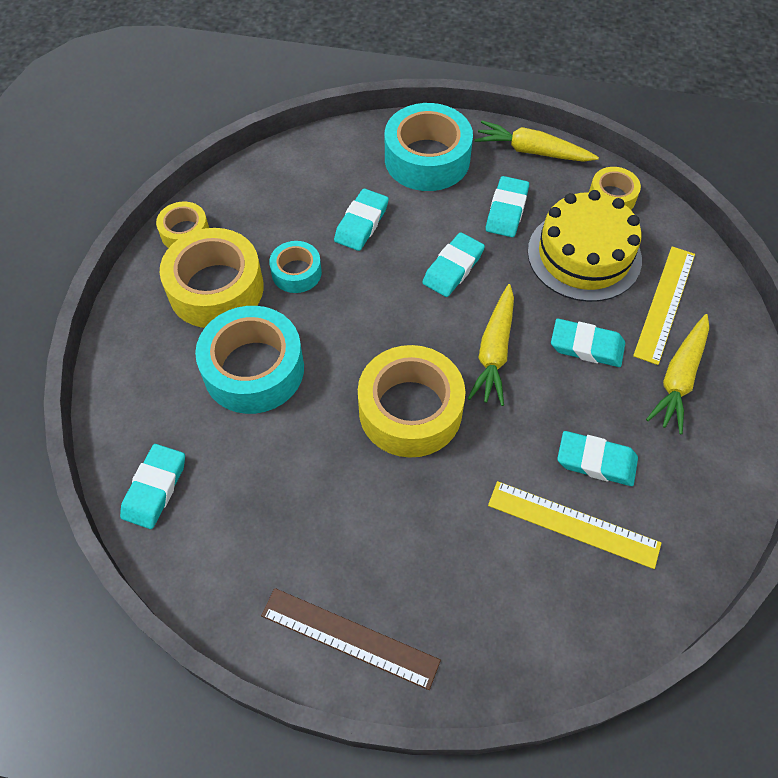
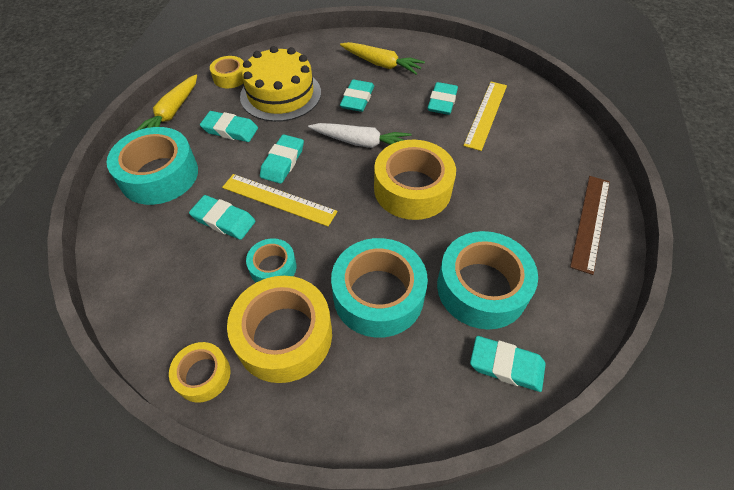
camera: 90 degrees left, 5 degrees down
(253, 476) = (482, 288): none -> turquoise tape
(453, 268) = (282, 162): turquoise eraser -> turquoise eraser turned 75 degrees clockwise
(494, 351) = (361, 142): yellow carrot -> white carrot
(664, 303) = (325, 64): yellow ruler -> yellow ruler (278, 199)

